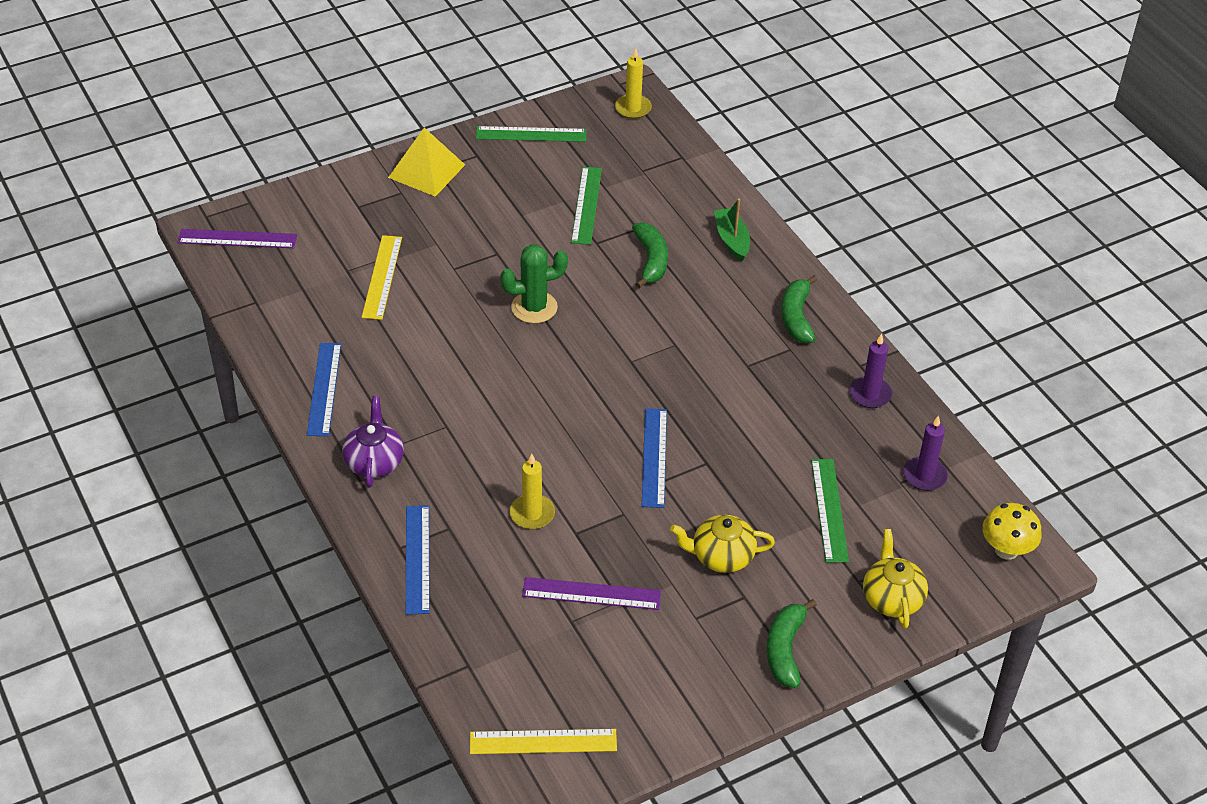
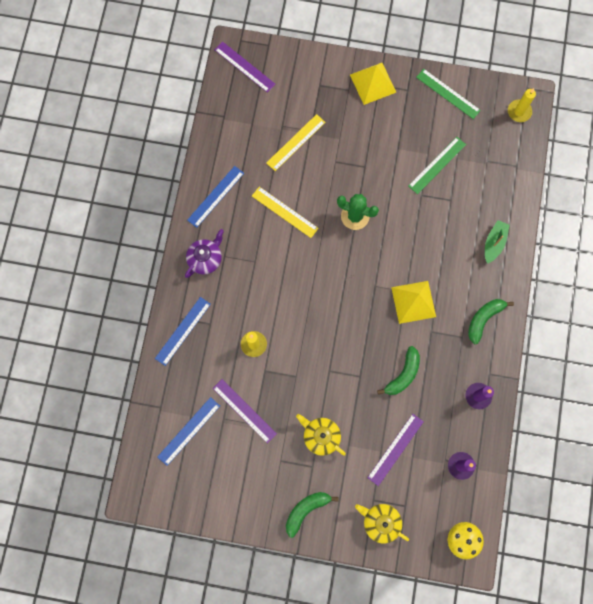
camera: 40 degrees right, 30 degrees up
(543, 742) = (161, 473): yellow ruler -> yellow ruler (284, 212)
(651, 260) = (439, 227): green banana -> green banana (403, 374)
(654, 457) = (337, 354): blue ruler -> blue ruler (188, 431)
(695, 349) = (413, 302): none -> yellow pyramid
(829, 510) = (395, 449): green ruler -> purple ruler
(891, 598) = (380, 522): yellow teapot -> yellow teapot turned 90 degrees counterclockwise

